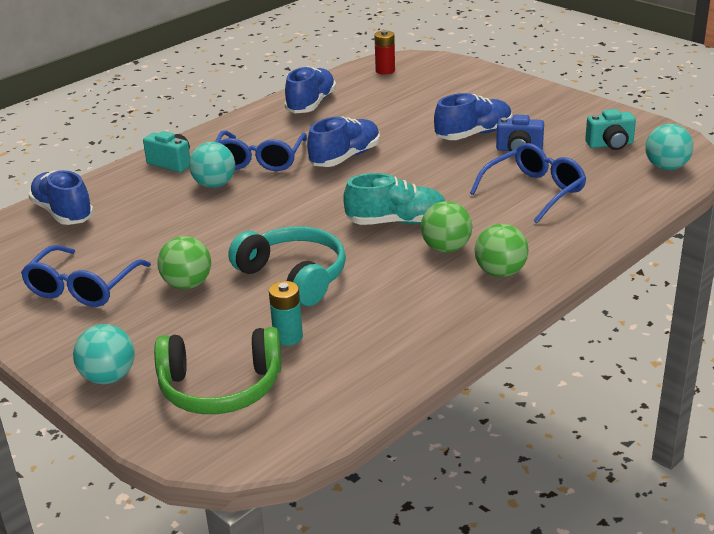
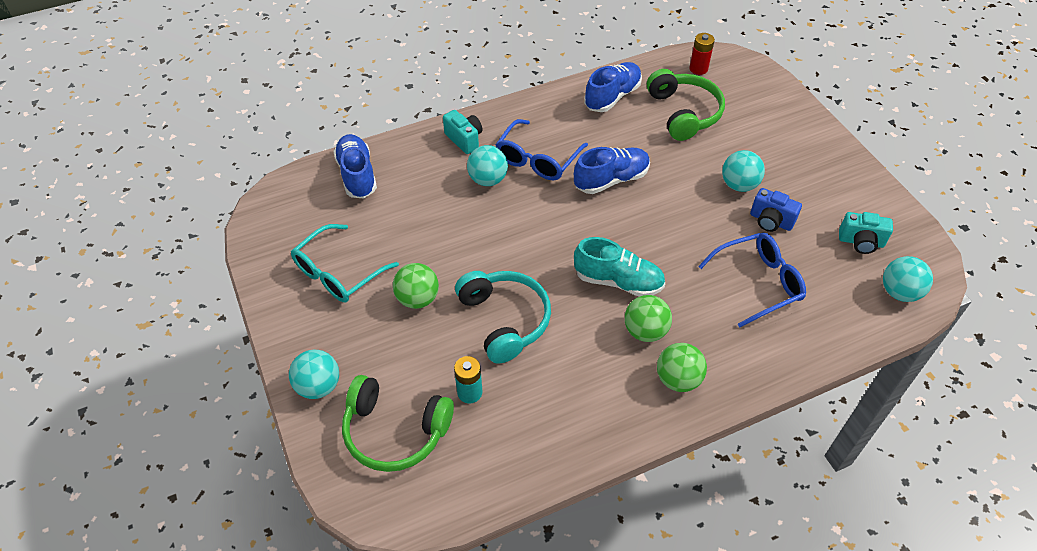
camera: 20 degrees right, 20 degrees up
(82, 288) = (338, 273): blue glasses -> turquoise glasses
(389, 100) = (683, 113): none -> green headphones
(473, 134) = (739, 185): blue shoe -> turquoise ball

